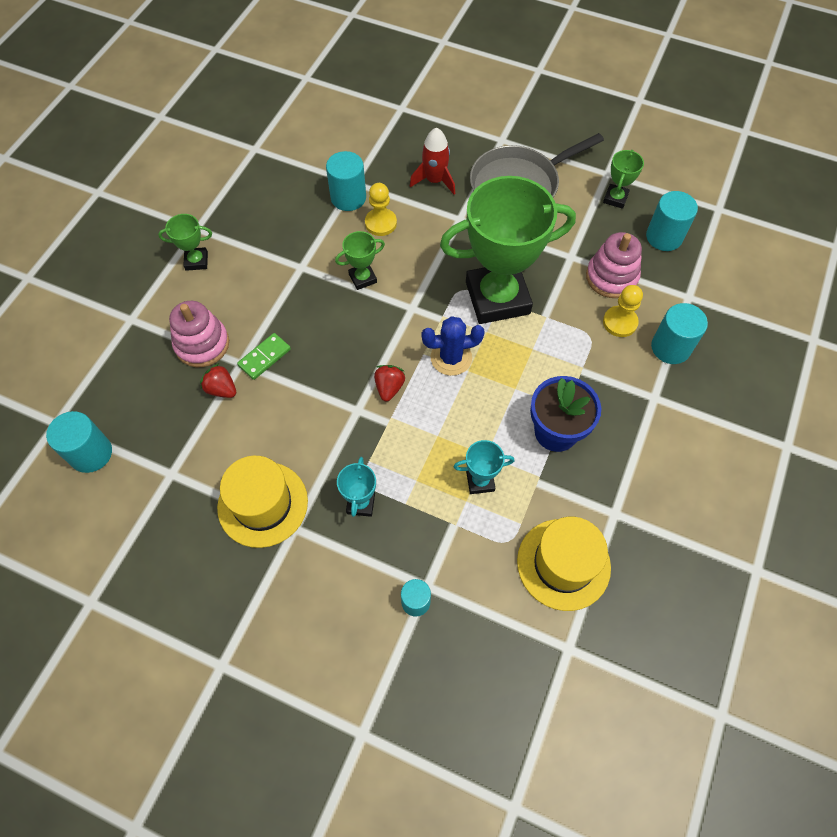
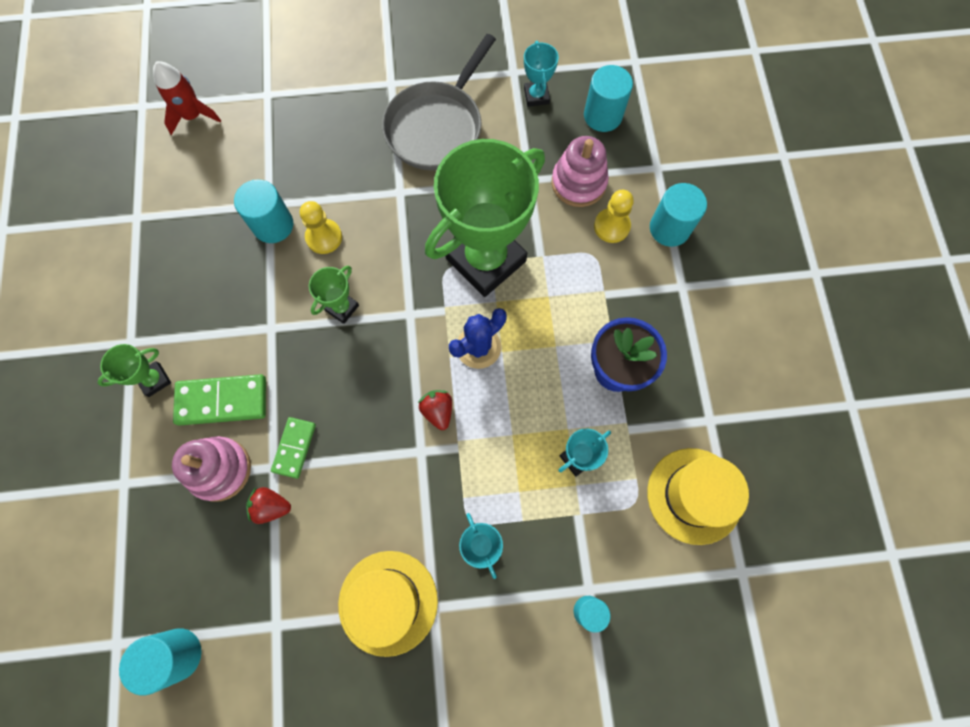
camera: 30 degrees left, 10 degrees up
(234, 299) = (222, 401): none -> green domino
(434, 180) = (350, 162): red rocket -> red rocket (193, 116)
(615, 198) = (536, 96): green trophy -> turquoise trophy

